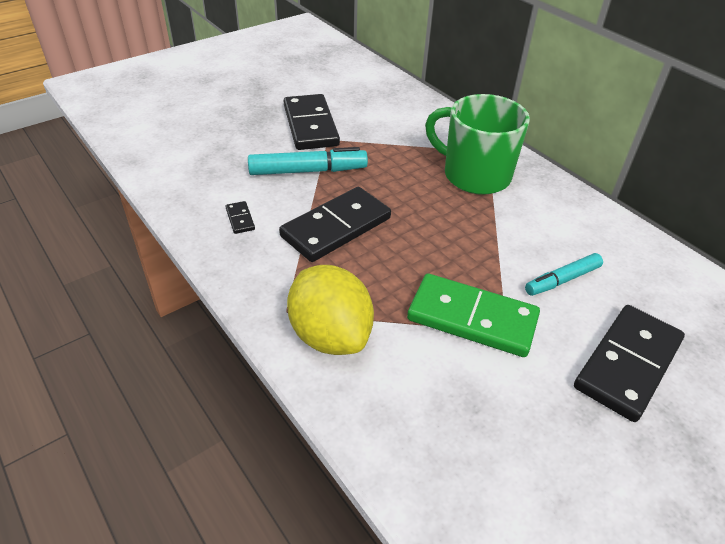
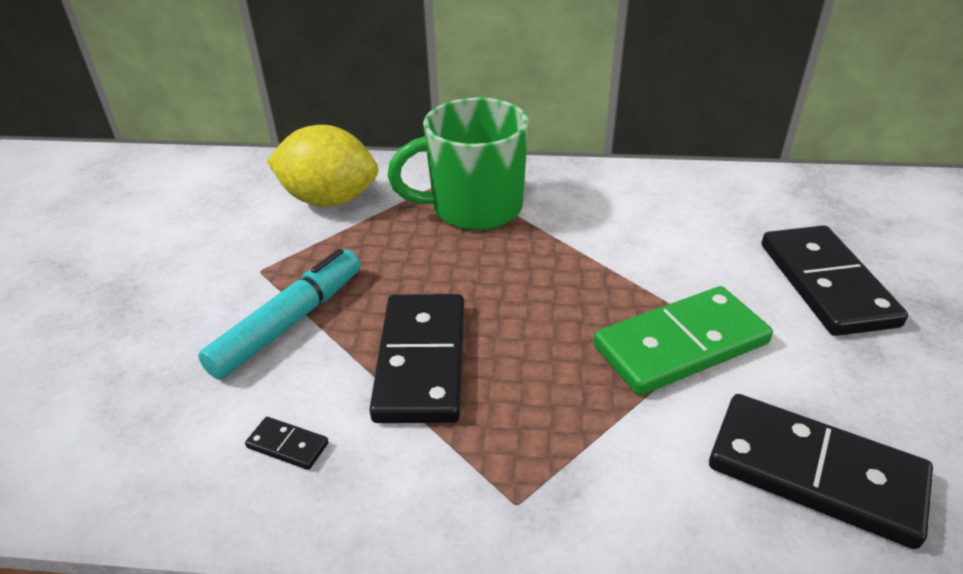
camera: 45 degrees left, 5 degrees down
(311, 125) = (211, 268): black domino -> black domino (815, 472)
(330, 335) = (598, 483): yellow lemon -> yellow lemon (329, 200)
(562, 280) = (684, 251): turquoise marker -> none

